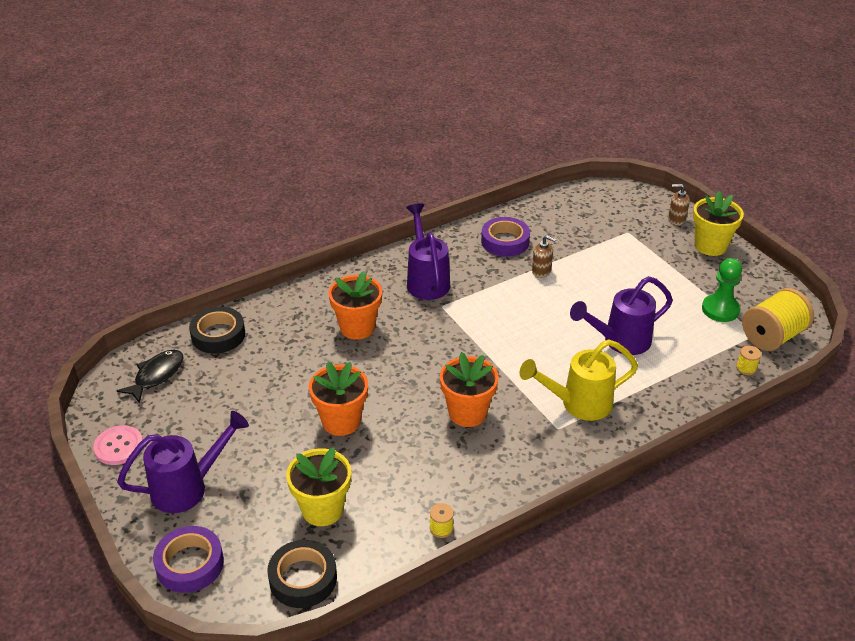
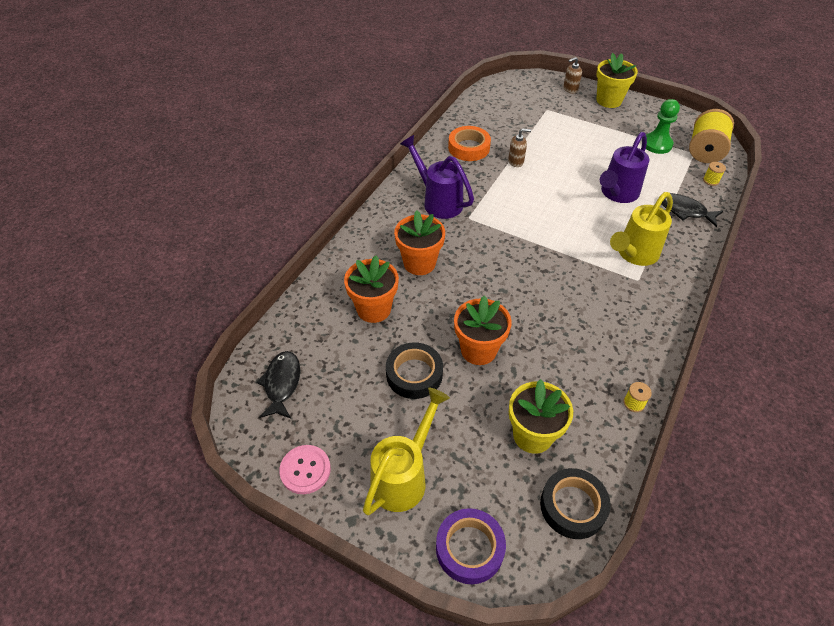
camera: 30 degrees left, 10 degrees up
(188, 487) = (404, 476): purple watering can -> yellow watering can
(218, 335) = (306, 320): black tape -> black tape (414, 374)
(467, 413) = (566, 297): orange flower pot -> orange flower pot (374, 309)
(505, 241) = (469, 148): purple tape -> orange tape
(680, 386) = (684, 211): none -> black fish

